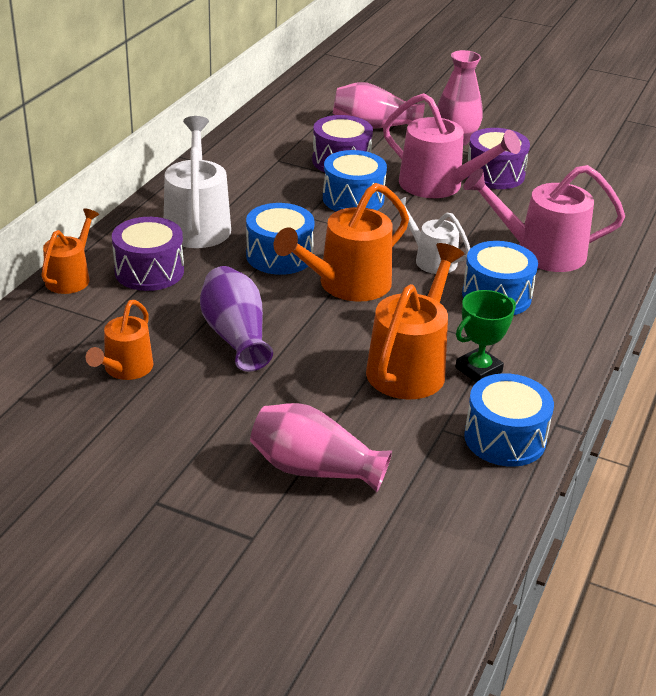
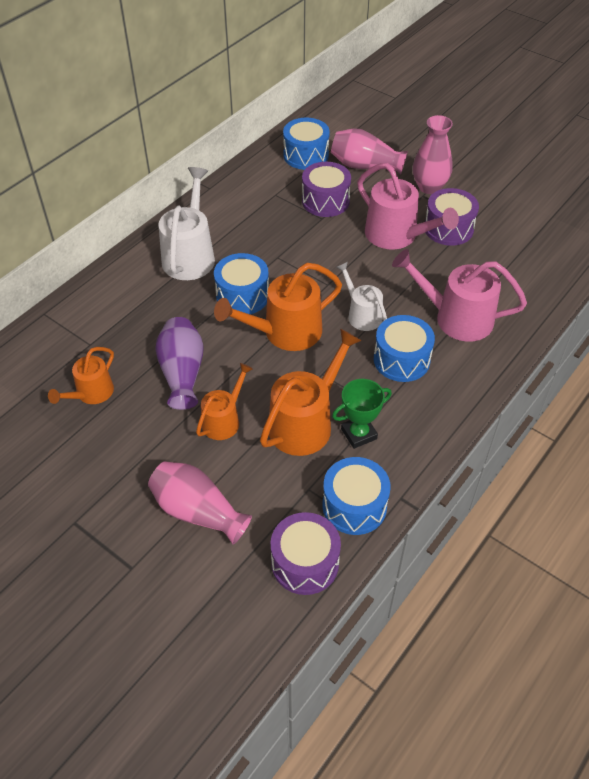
camera: 15 degrees right, 15 degrees up
(70, 277) = (79, 298): orange watering can -> orange watering can (224, 420)
(149, 271) = (139, 299): purple drum -> purple drum (305, 563)
(353, 199) = (321, 242): blue drum -> blue drum (306, 155)

